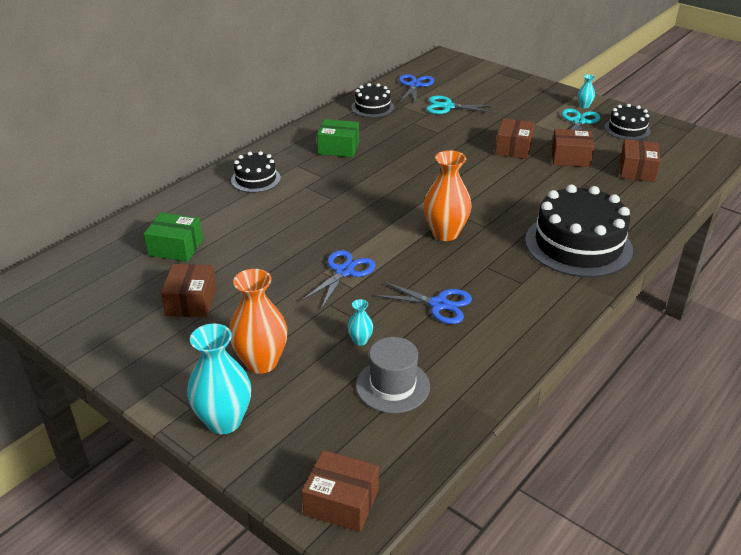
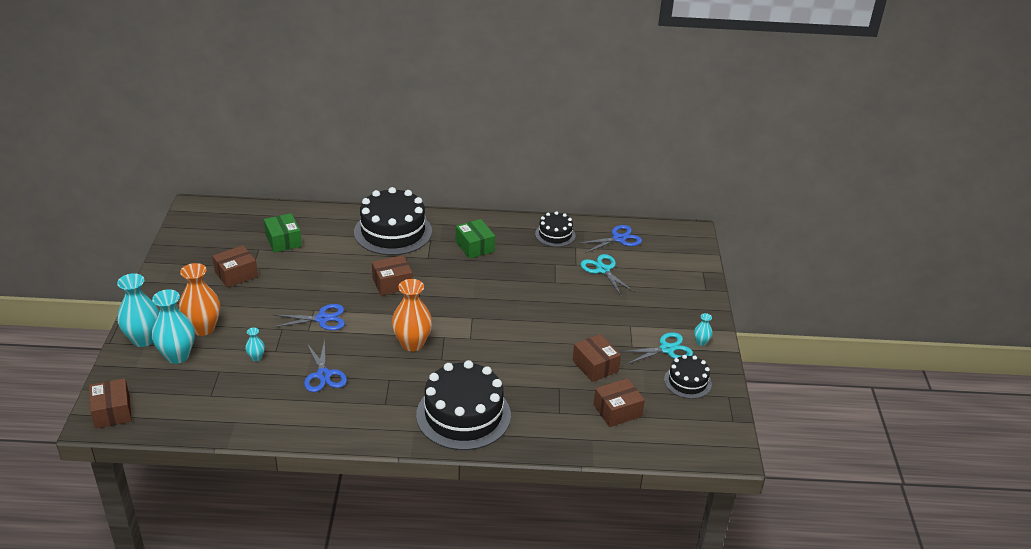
camera: 50 degrees right, 0 degrees up
(256, 179) = (393, 232): black cake -> black cake, size x1.90
(290, 402) = (177, 356): none -> turquoise vase
(392, 386) = (224, 389): grey hat -> none
(513, 148) = (575, 330): brown box -> brown box (392, 283)

